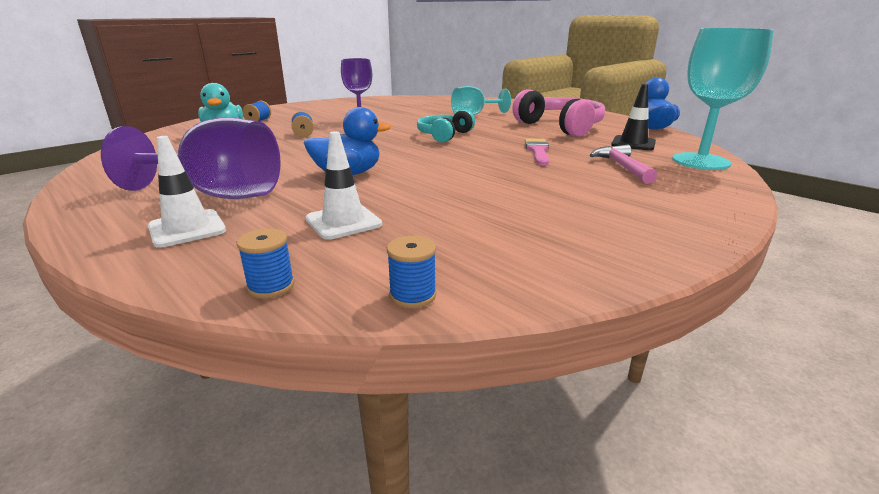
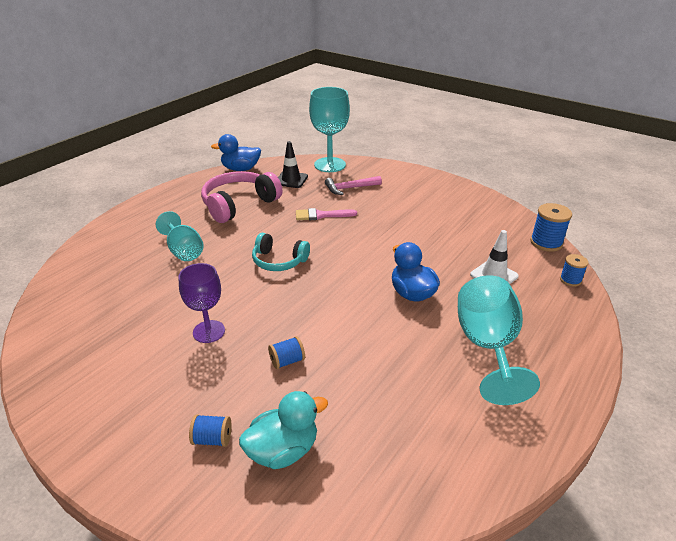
camera: 100 degrees left, 10 degrees up
(187, 229) = (544, 335): white traffic cone -> none
(220, 194) = (487, 346): purple goblet -> turquoise goblet
(412, 295) = (546, 243): blue spool -> blue spool, size x1.64

